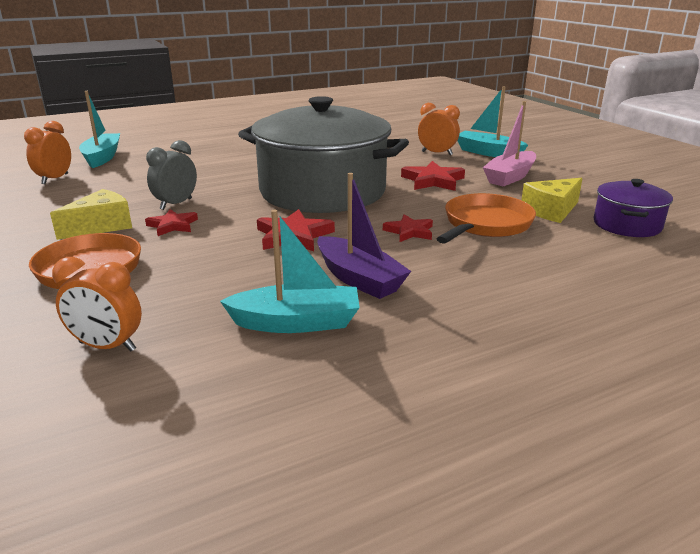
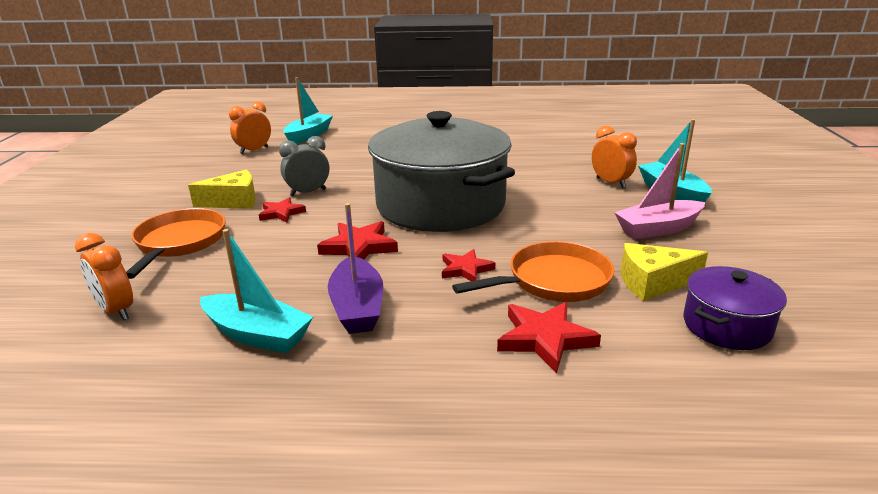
camera: 30 degrees right, 0 degrees up
(433, 180) = (564, 215): red star -> red star (545, 339)

